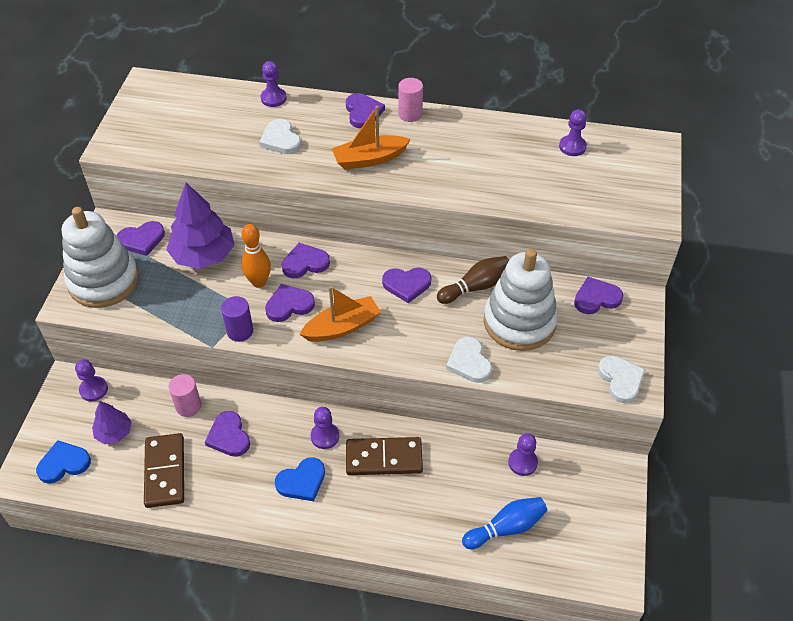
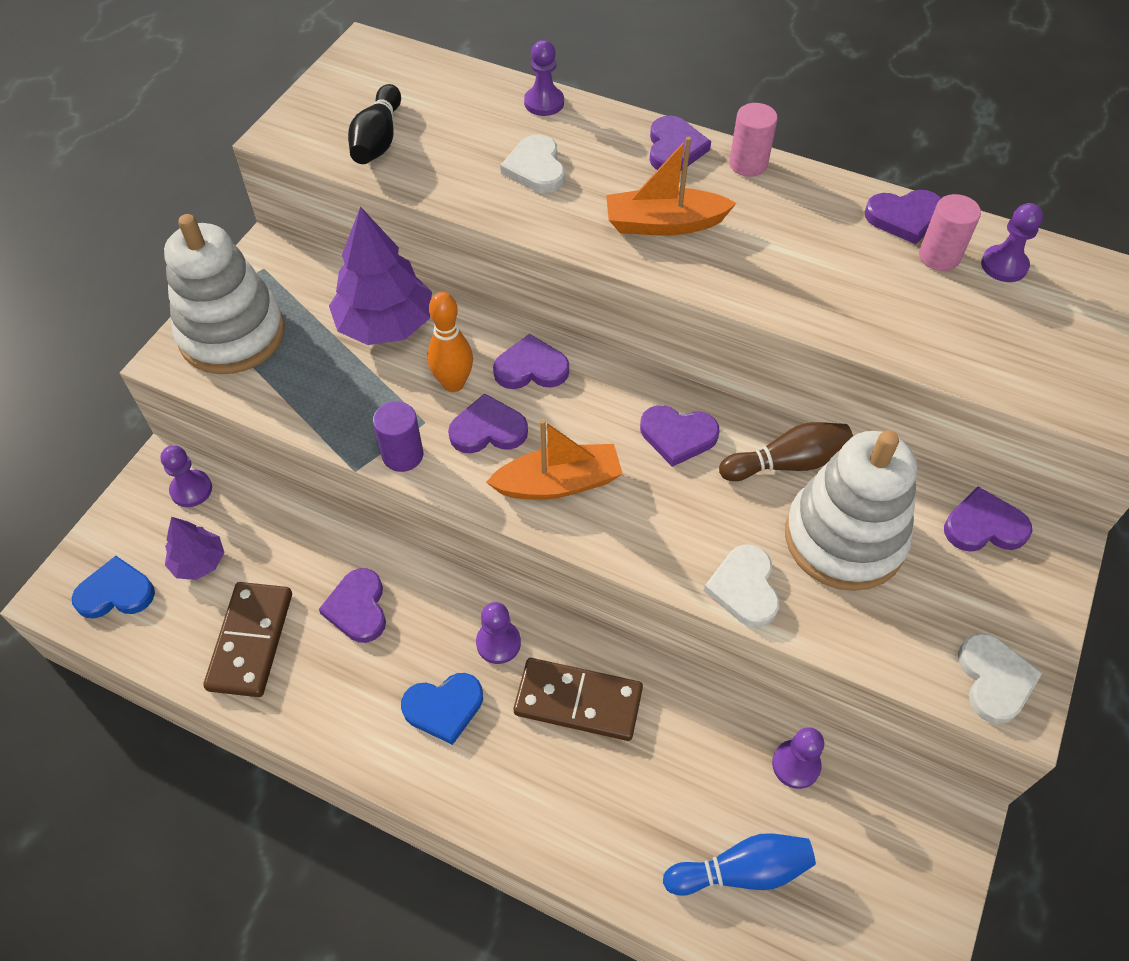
camera: 15 degrees right, 5 degrees up
(142, 240) = (305, 283): purple heart -> purple heart (904, 218)
(174, 140) = (378, 140): none -> black bowling pin
(188, 406) = (314, 547): pink cylinder -> pink cylinder (939, 256)

